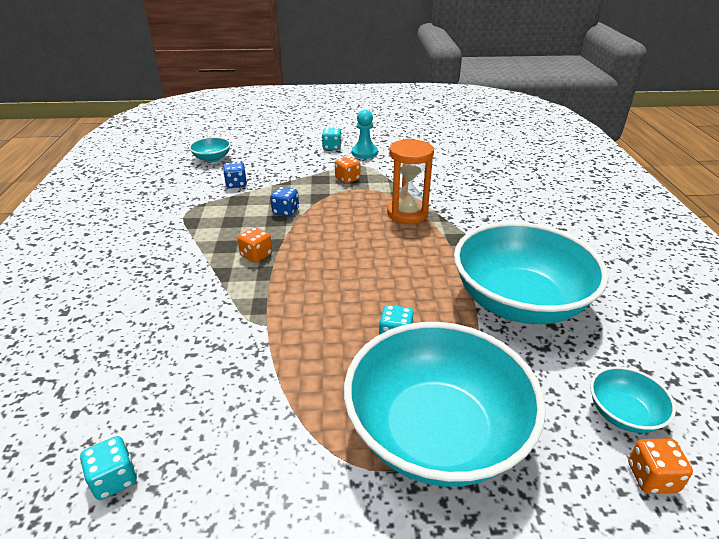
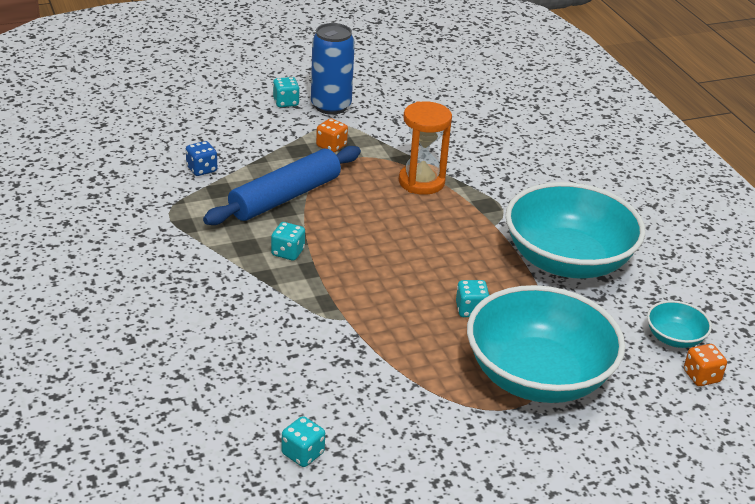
camera: 20 degrees left, 0 degrees up
(212, 158) = (143, 136): turquoise bowl -> none
(256, 255) = (287, 252): orange dice -> turquoise dice
(286, 211) = (285, 197): blue dice -> blue rolling pin
(364, 153) = (331, 106): turquoise pawn -> blue can

